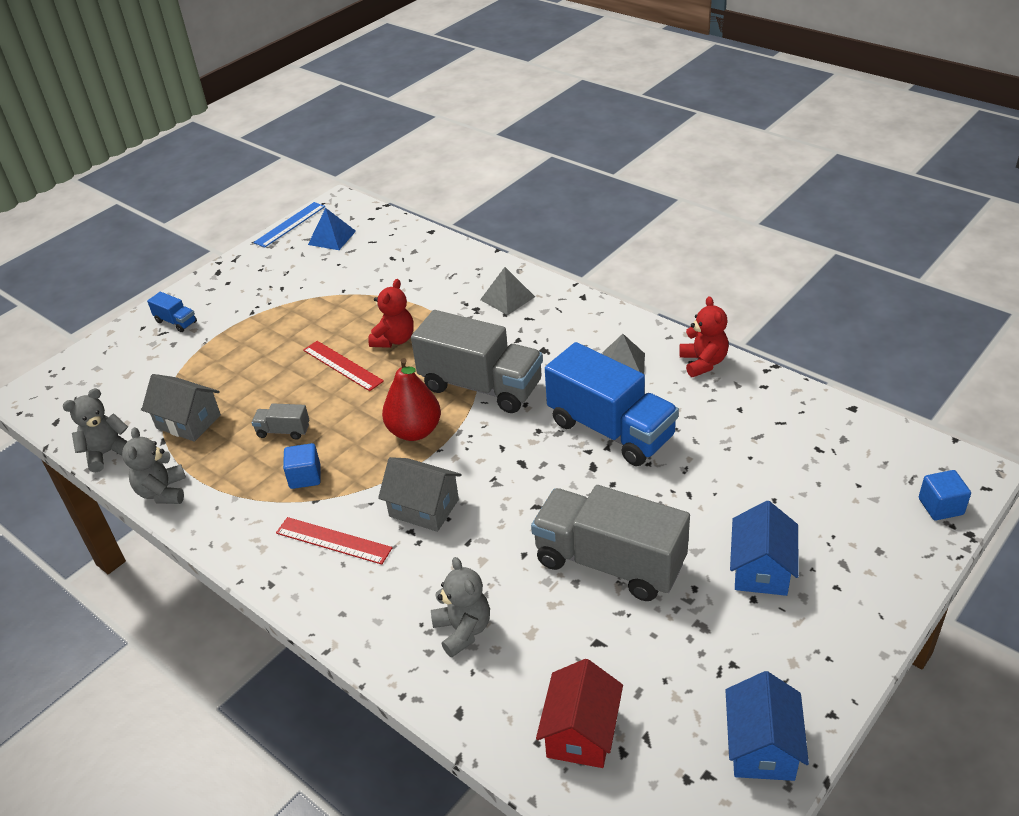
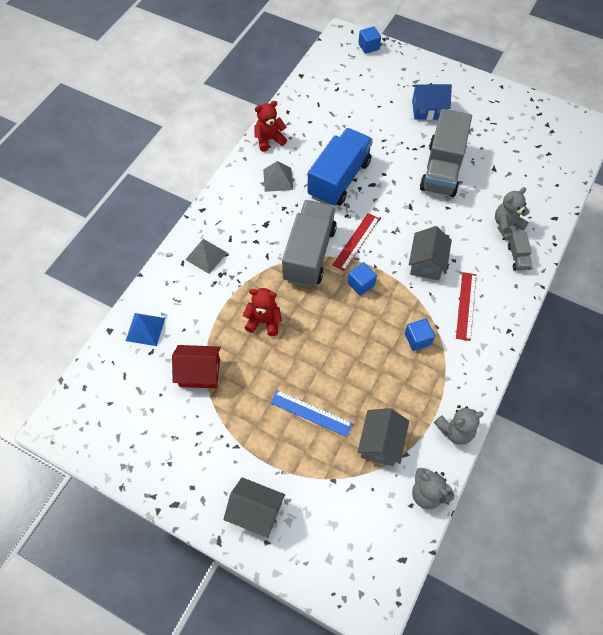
camera: 105 degrees left, 20 degrees up
(176, 322) = (256, 512): blue truck -> grey house
(283, 431) = (377, 368): grey truck -> grey truck (517, 257)
(290, 224) = (91, 462): blue ruler -> blue ruler (311, 413)
(332, 237) = (117, 413): blue pyramid -> blue pyramid (145, 329)
(342, 365) = (299, 350): red ruler -> red ruler (356, 241)
(414, 431) = (361, 284): red pear -> blue cube
(581, 732) = (545, 169): red house -> red house (199, 373)
(762, 747) = (526, 108): blue house -> none

